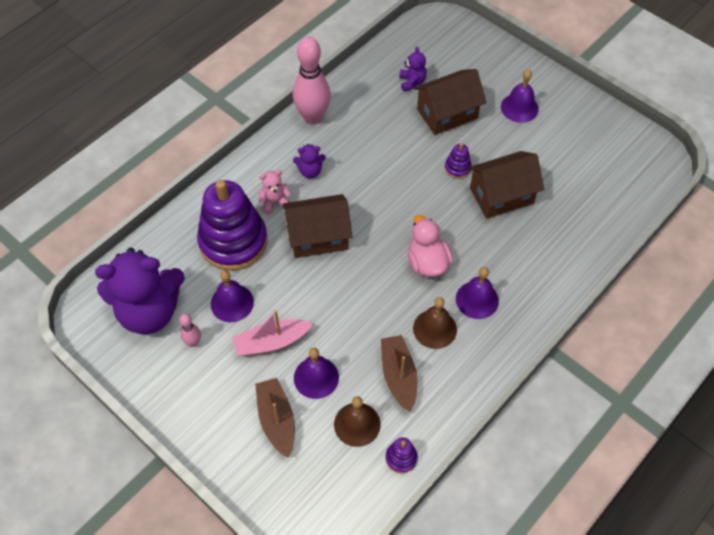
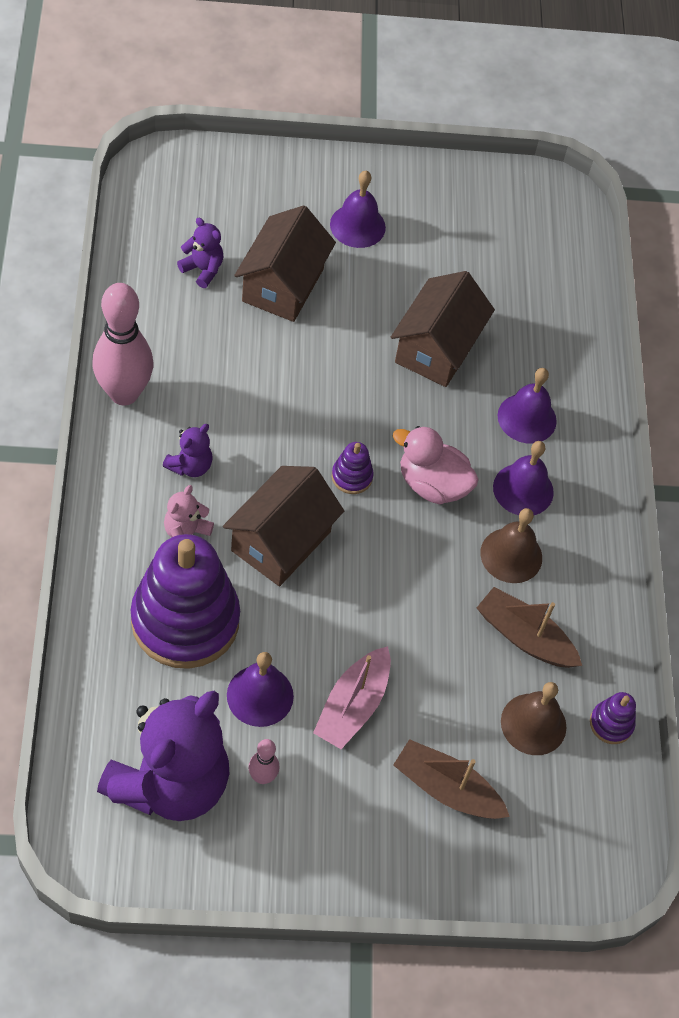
camera: 50 degrees left, 0 degrees up
(316, 377) = (441, 707): purple bell -> purple bell (527, 418)
(457, 168) = (358, 346): purple stacking toy -> purple stacking toy (352, 477)

